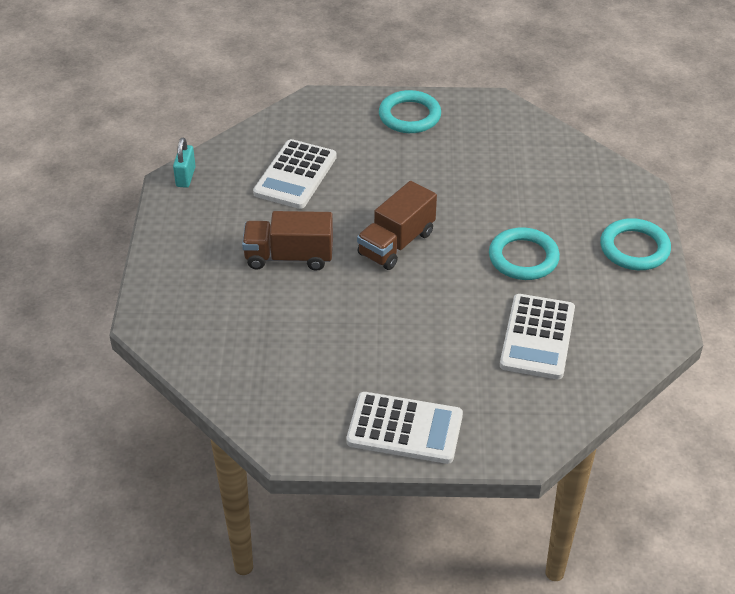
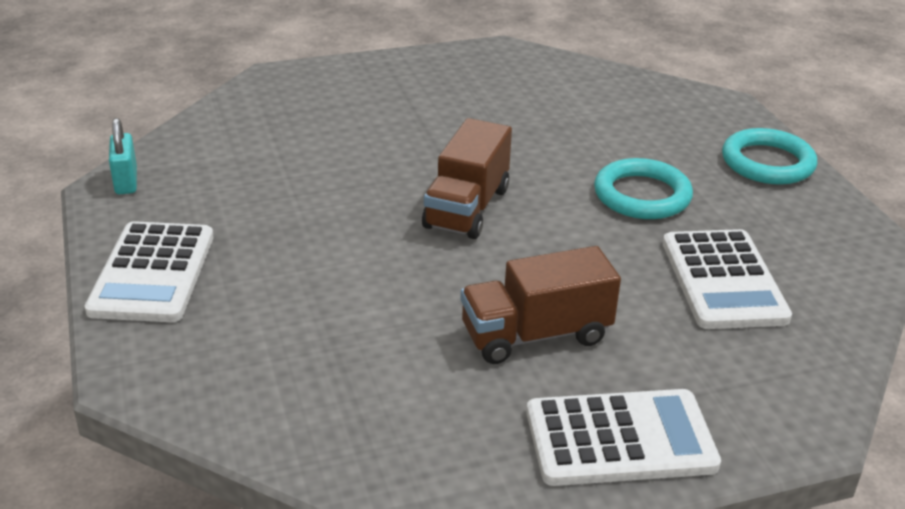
camera: 20 degrees left, 10 degrees down
(289, 257) = (324, 249): brown truck -> brown truck (535, 335)
(295, 175) = (286, 156): white calculator -> white calculator (153, 273)
(409, 116) = (405, 75): turquoise ring -> none

